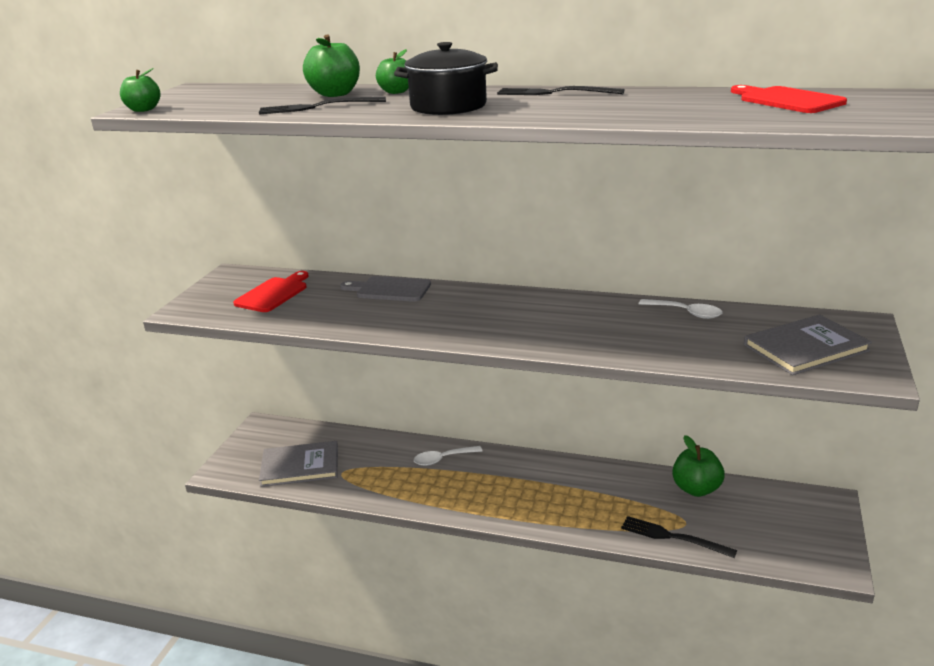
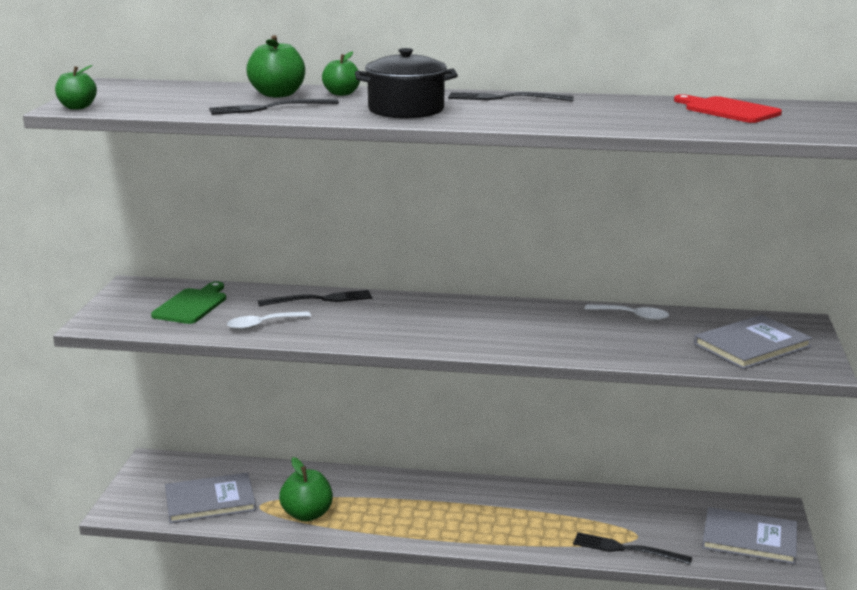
camera: 10 degrees left, 5 degrees down
(273, 293) = (192, 305): red cutting board -> green cutting board
(389, 289) = (320, 299): grey cutting board -> black fork
(443, 459) = (370, 487): white spoon -> white spoon (263, 325)
(696, 489) = (643, 504): green apple -> green apple (307, 514)
(798, 532) = (749, 538): none -> grey book

